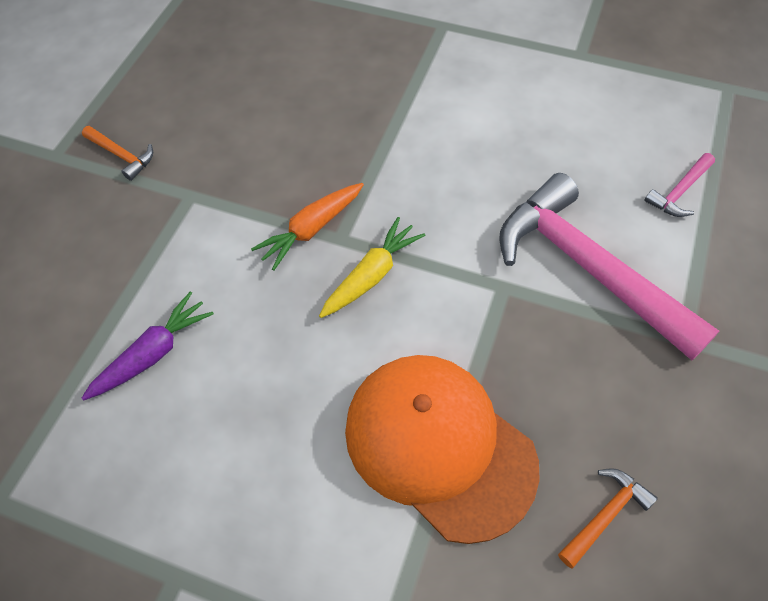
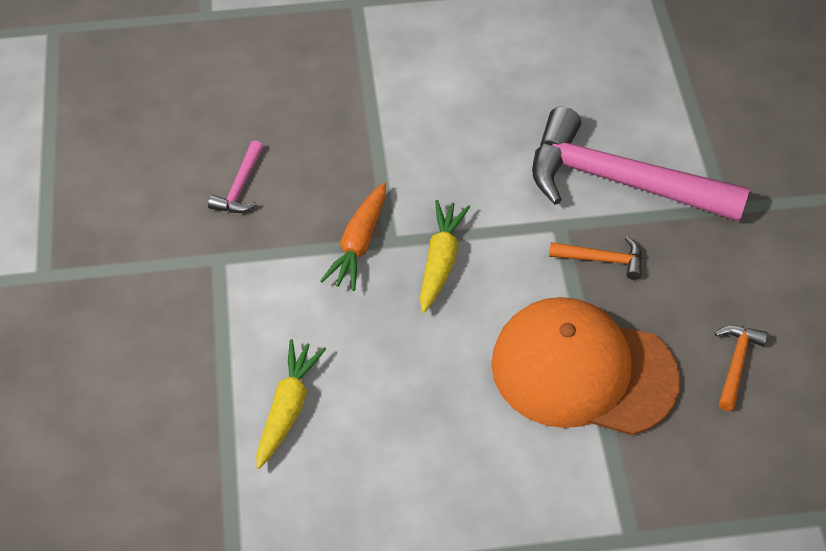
camera: 30 degrees left, 5 degrees down
(122, 156) = (118, 248): orange hammer -> orange hammer (602, 259)
(154, 353) = (288, 408): purple carrot -> yellow carrot
(679, 192) = (658, 87): pink hammer -> pink hammer (240, 187)

